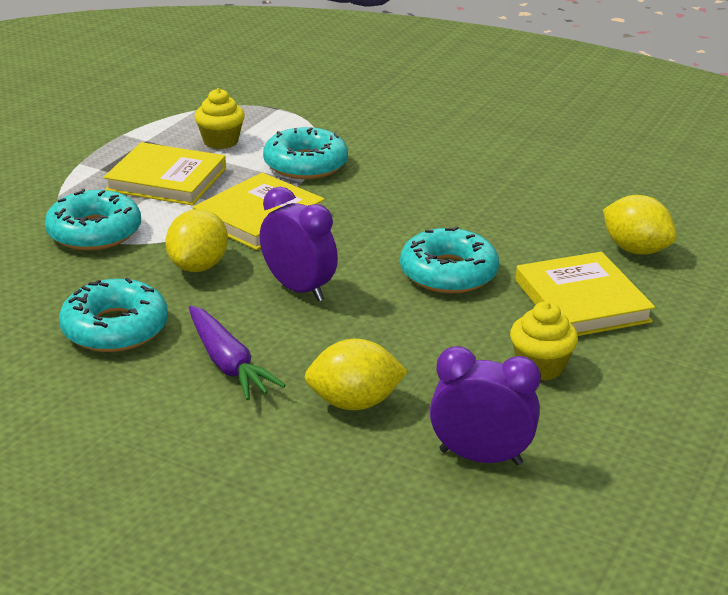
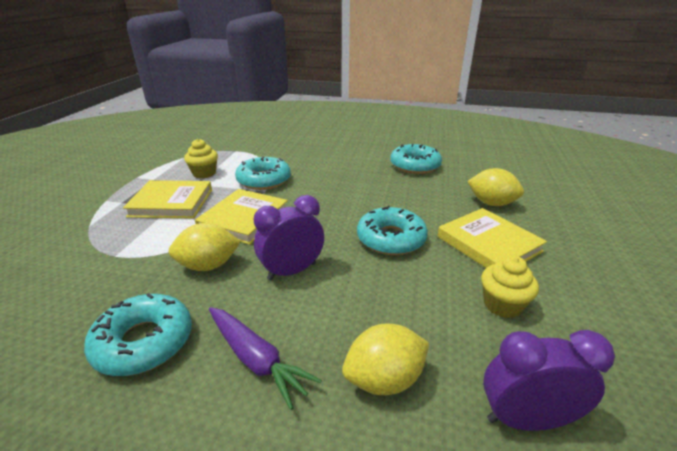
camera: 15 degrees left, 0 degrees up
(94, 232) = (119, 251): turquoise donut -> turquoise donut (415, 165)
(198, 266) = (208, 265): yellow lemon -> yellow lemon turned 75 degrees clockwise
(299, 289) = (292, 271): purple clock -> purple clock turned 60 degrees counterclockwise

